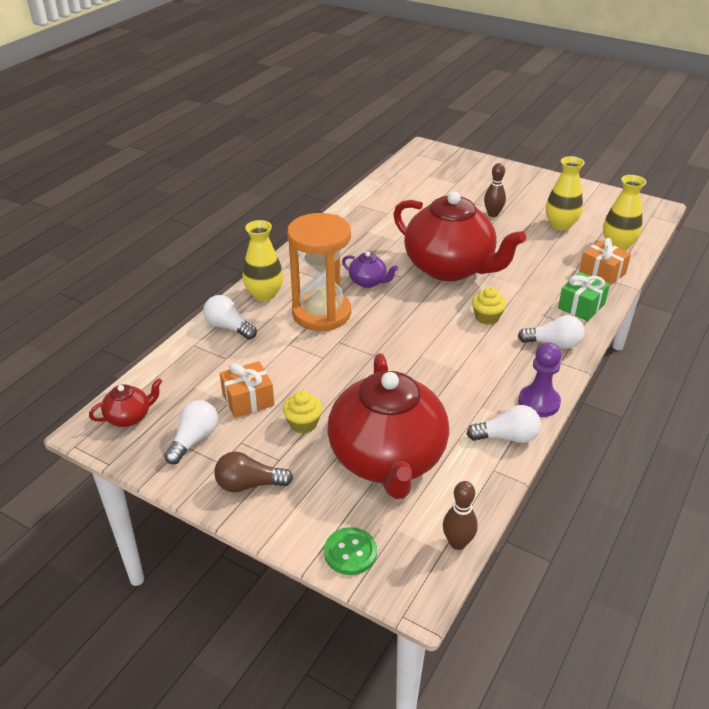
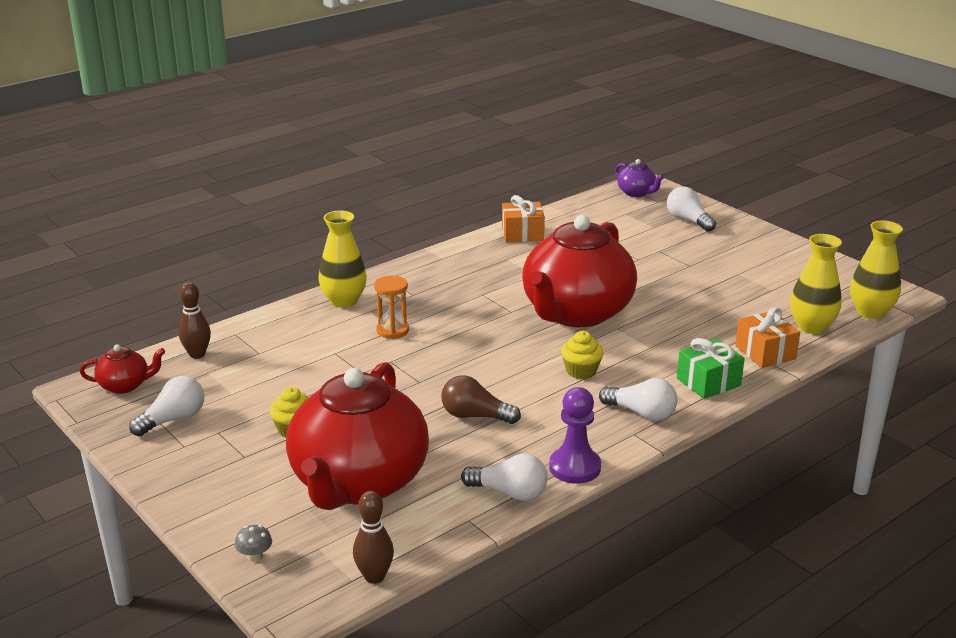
camera: 20 degrees right, 10 degrees down
(228, 327) = (283, 324): white light bulb -> white light bulb (688, 220)
(248, 400) = (253, 395): orange gift -> orange gift (522, 234)
(249, 484) = (198, 471): brown light bulb -> brown light bulb (475, 416)
(321, 313) = (392, 330): orange hourglass -> orange hourglass, size x0.46
(350, 552) = (255, 556): green button -> grey mushroom
(368, 282) = (469, 309): purple teapot -> purple teapot (636, 193)
(450, 268) = (576, 313): red teapot -> red teapot turned 60 degrees clockwise
(493, 214) = (674, 267): brown bowling pin -> brown bowling pin (197, 354)
(560, 225) = (753, 292): yellow vase -> yellow vase (870, 312)

